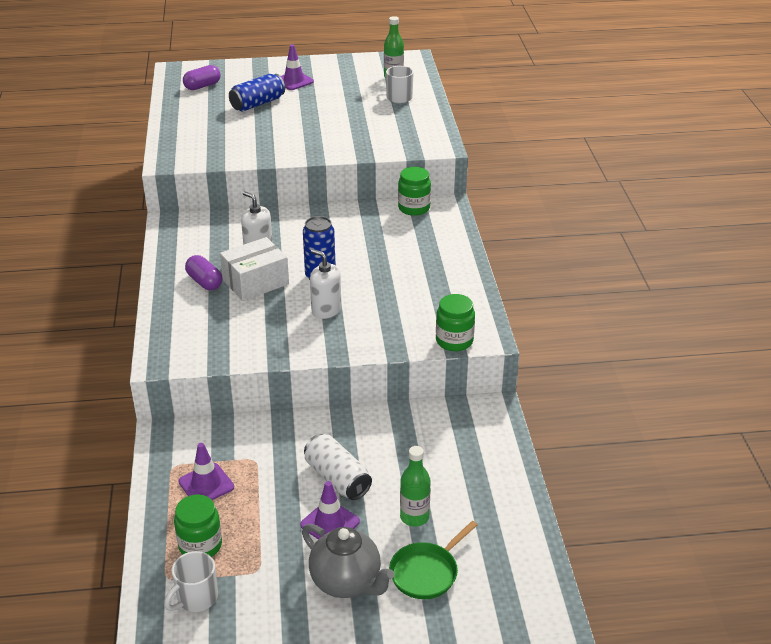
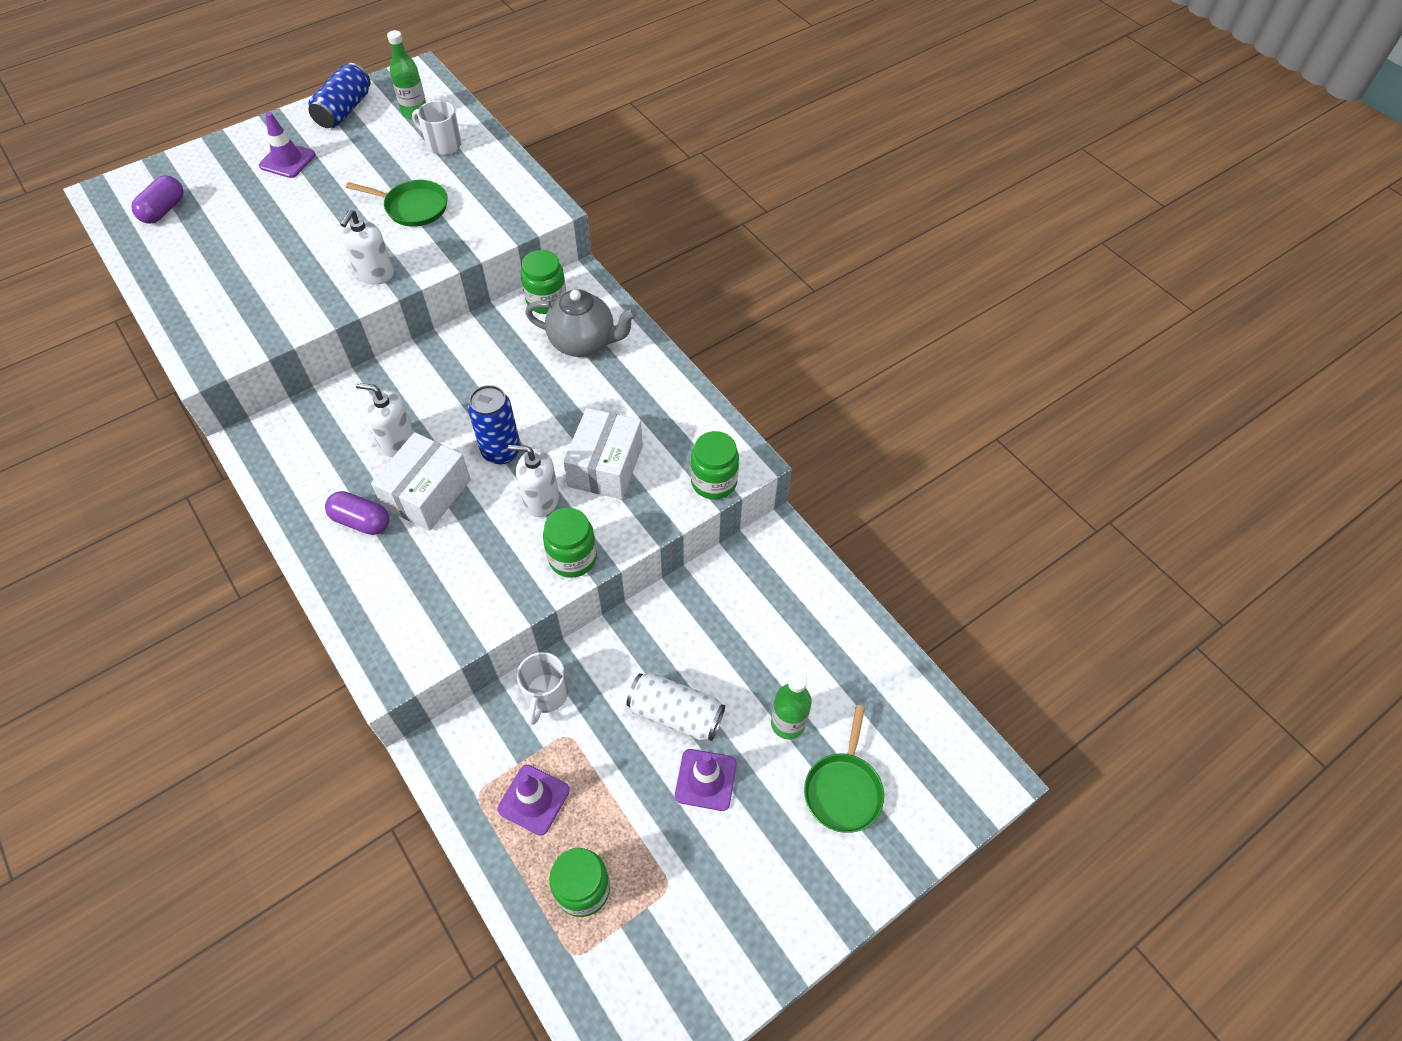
camera: 30 degrees left, 20 degrees up
(196, 598) = (625, 964): white mug -> white mug (546, 695)
(257, 104) = (263, 216): blue can -> blue can (344, 110)
(302, 149) = (375, 274): none -> white soap dispenser
(323, 347) = (572, 558): none -> green jar
(346, 582) = (772, 849): grey teapot -> grey teapot (583, 343)
(353, 123) = (413, 207): none -> green pan
(384, 307) = (605, 466): none -> white box

